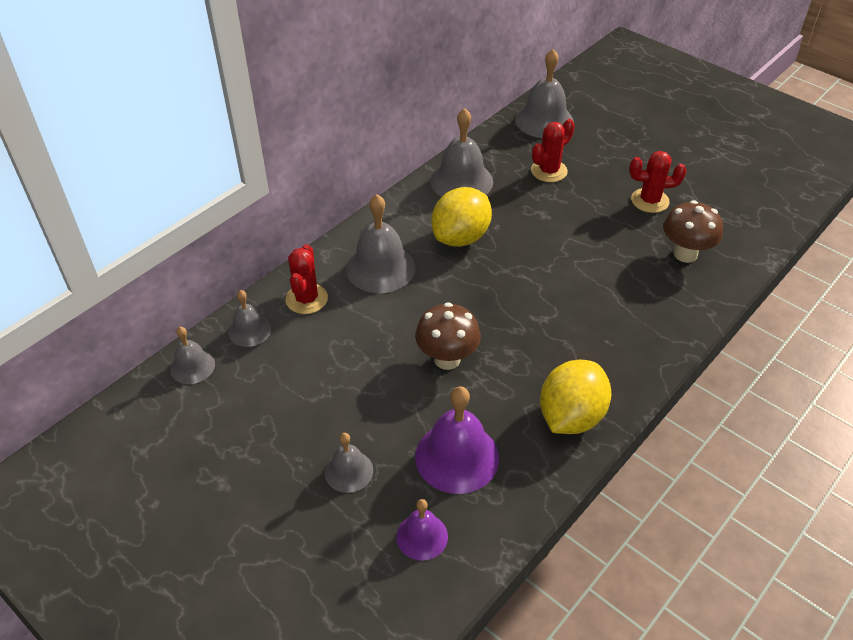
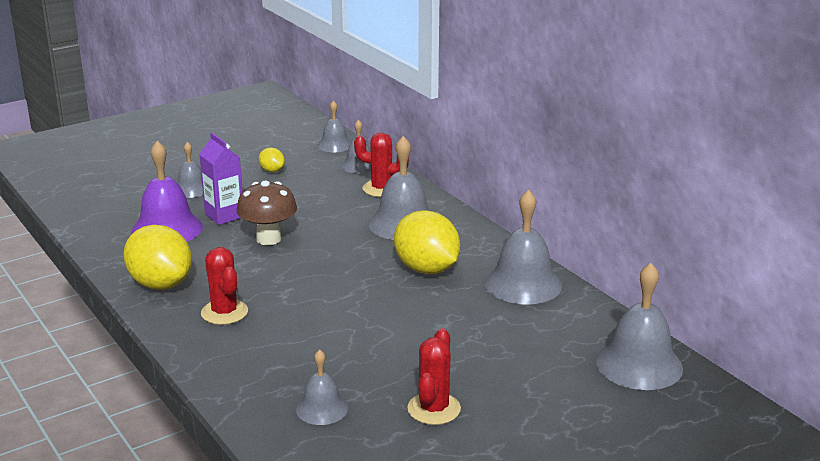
camera: 105 degrees right, 20 degrees down
(279, 406) = (272, 171): none -> yellow lemon
(407, 414) = (224, 215): none -> purple carton
(422, 536) = (114, 207): purple bell -> none
(549, 171) = (523, 345): red cactus -> red cactus (224, 312)
(685, 254) = (322, 408): brown mushroom -> grey bell

